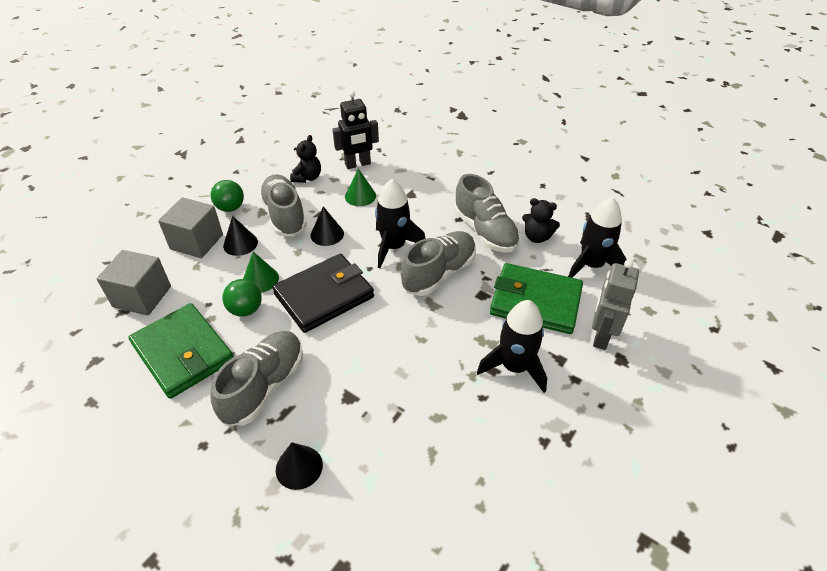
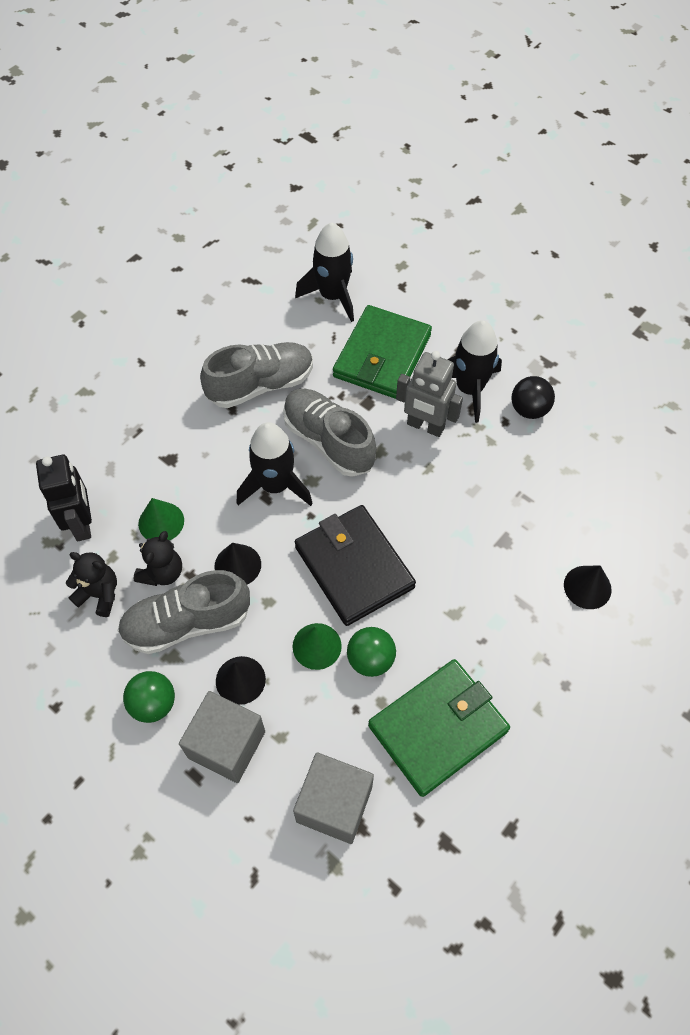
camera: 85 degrees left, 15 degrees up
(264, 386) = (489, 628): grey shoe -> none
(501, 418) = (529, 409): none -> black ball
(537, 237) = (279, 335): black teddy bear -> black teddy bear (162, 572)
(601, 336) = (433, 311): grey robot -> grey robot (425, 426)

